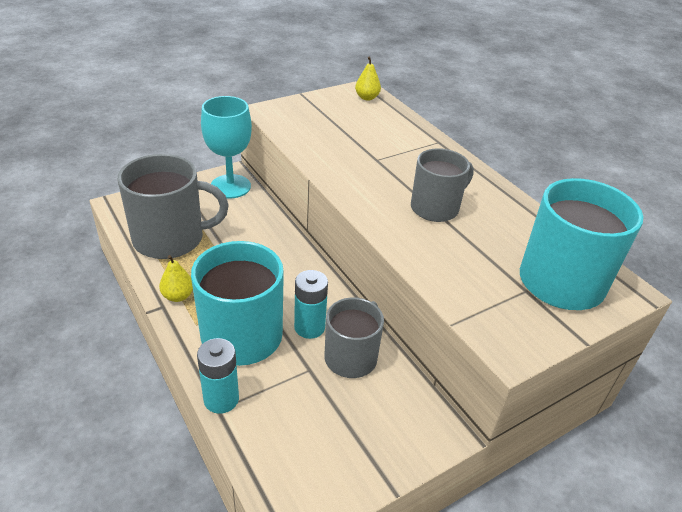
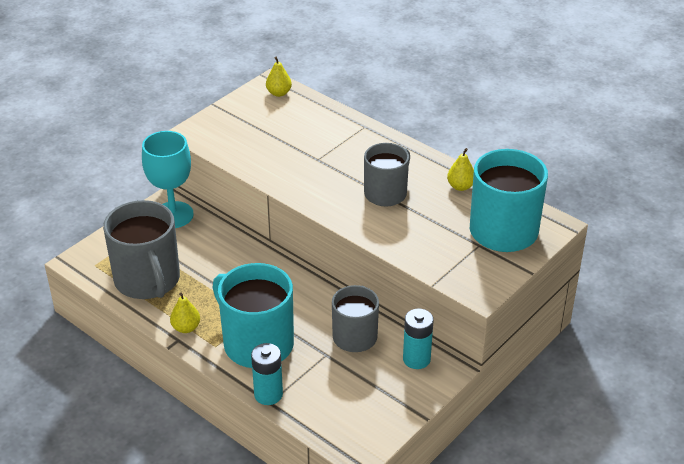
camera: 15 degrees left, 0 degrees up
(170, 238) = (148, 280): grey mug -> grey mug turned 90 degrees clockwise
(309, 327) = (310, 322): turquoise battery -> turquoise battery (416, 359)
(522, 221) = (460, 186): none -> yellow pear

